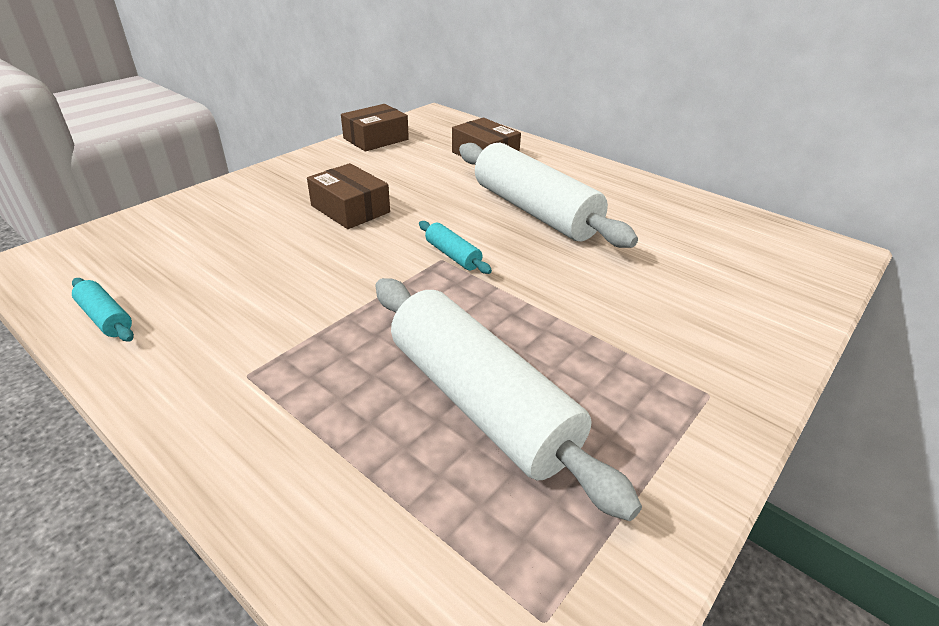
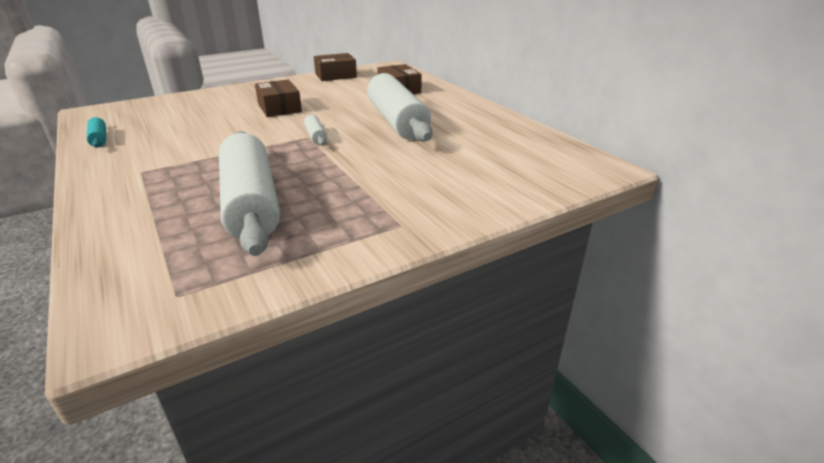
camera: 20 degrees right, 5 degrees down
(453, 255) = (316, 136): turquoise rolling pin -> white rolling pin

